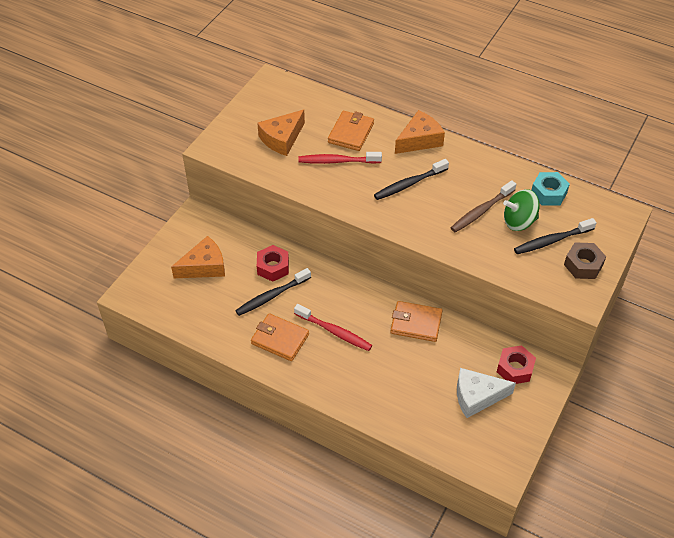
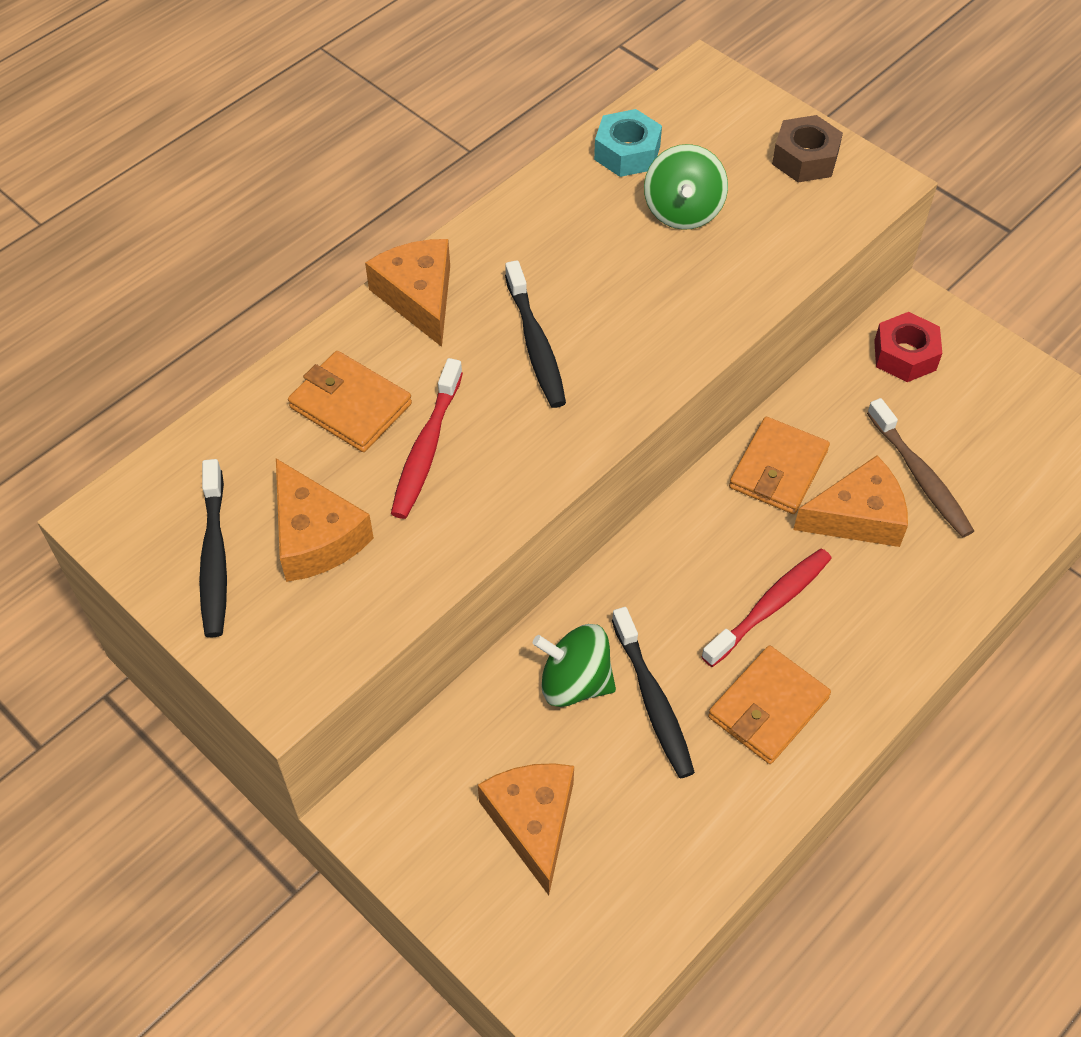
camera: 75 degrees left, 5 degrees up
(273, 267) = (575, 682): red nut -> green spinning top
(399, 360) = (857, 516): none -> orange cheese
(477, 396) = (954, 423): white cheese -> none
(481, 211) = (641, 255): brown toothbrush -> brown toothbrush (920, 476)
(552, 241) = (740, 181): black toothbrush -> black toothbrush (214, 557)

